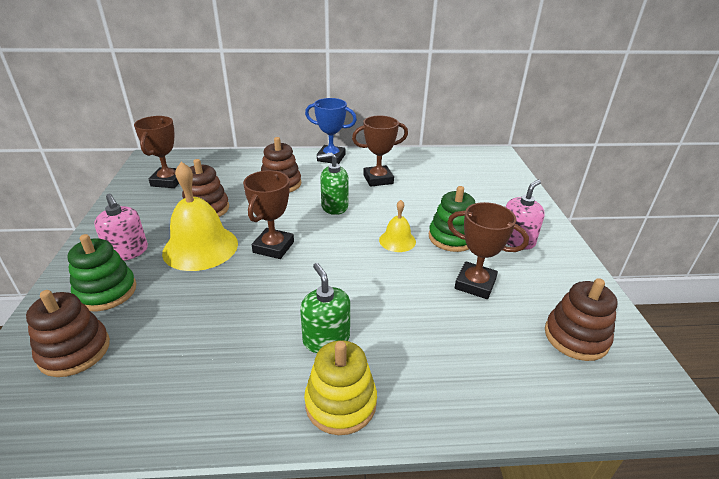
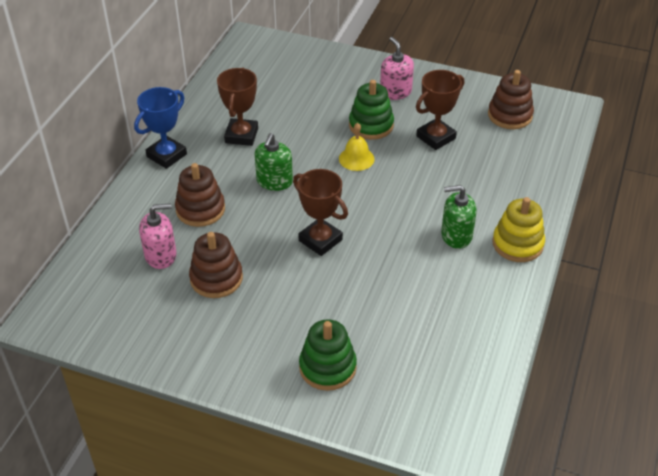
camera: 65 degrees left, 10 degrees up
(74, 351) = (401, 389): brown stacking toy -> none
(128, 252) = (266, 349): pink soap dispenser -> pink soap dispenser (161, 255)
(168, 181) = (125, 305): brown trophy -> none
(200, 247) = (290, 292): yellow bell -> none

